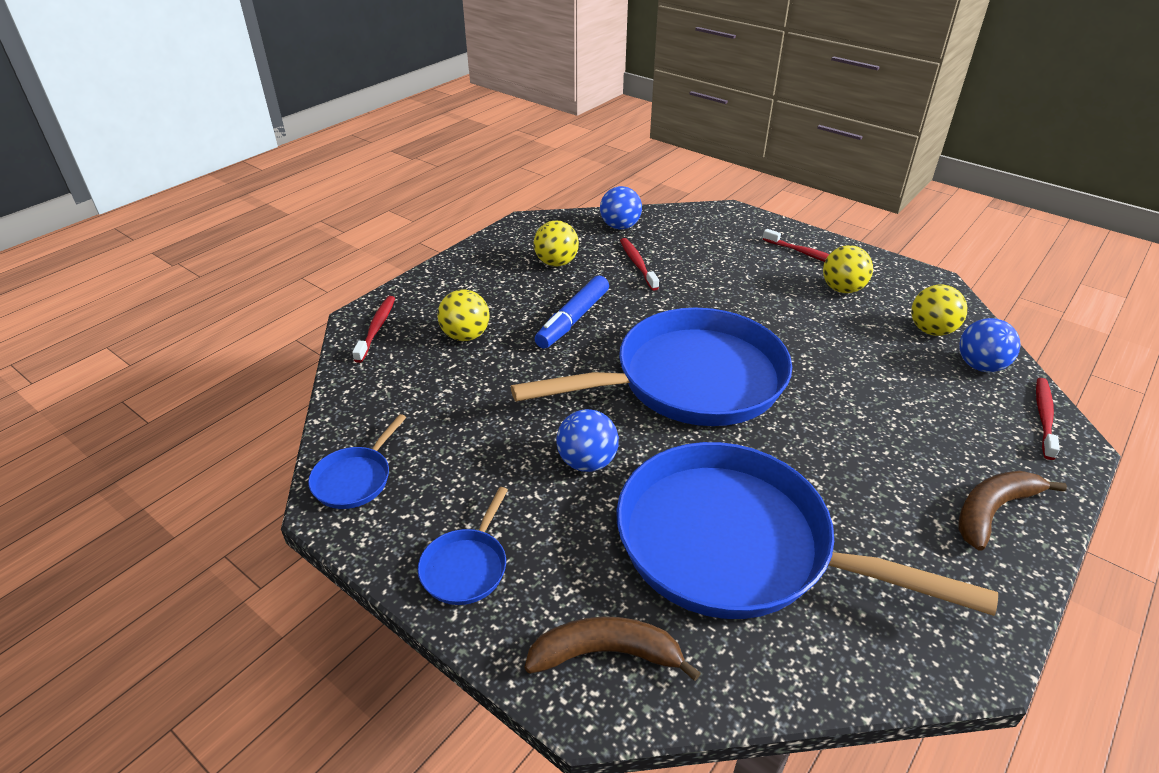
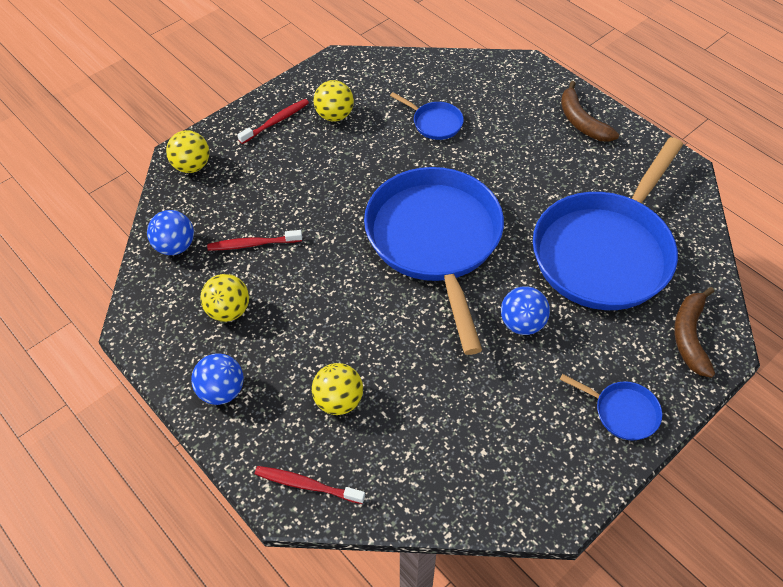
camera: 80 degrees left, 15 degrees up
(355, 479) = (528, 494): blue pan -> blue pan (435, 123)
(573, 319) = (333, 309): blue marker -> none
(931, 330) = (401, 85): yellow ball -> yellow ball (192, 166)
(980, 366) = (446, 75): blue ball -> blue ball (222, 391)
(1044, 417) = (502, 67): red toothbrush -> none

